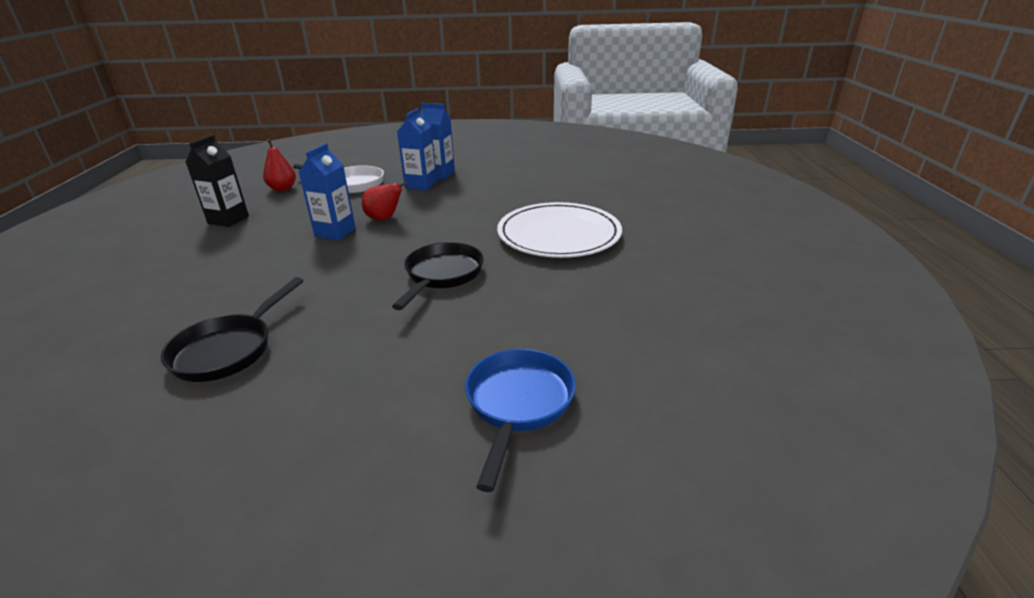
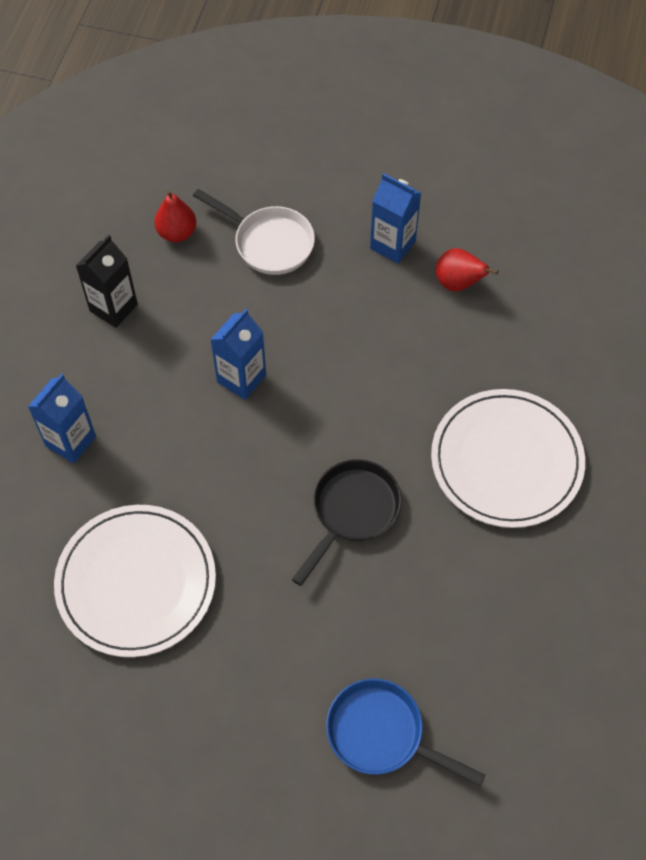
camera: 15 degrees right, 30 degrees up
(229, 349) = (136, 582): black pan -> white plate
(384, 219) = (303, 359): red pear -> red pear (458, 283)
(421, 185) = (362, 272): blue carton -> blue carton (70, 441)
(518, 404) = (382, 734): blue pan -> blue pan turned 90 degrees counterclockwise

